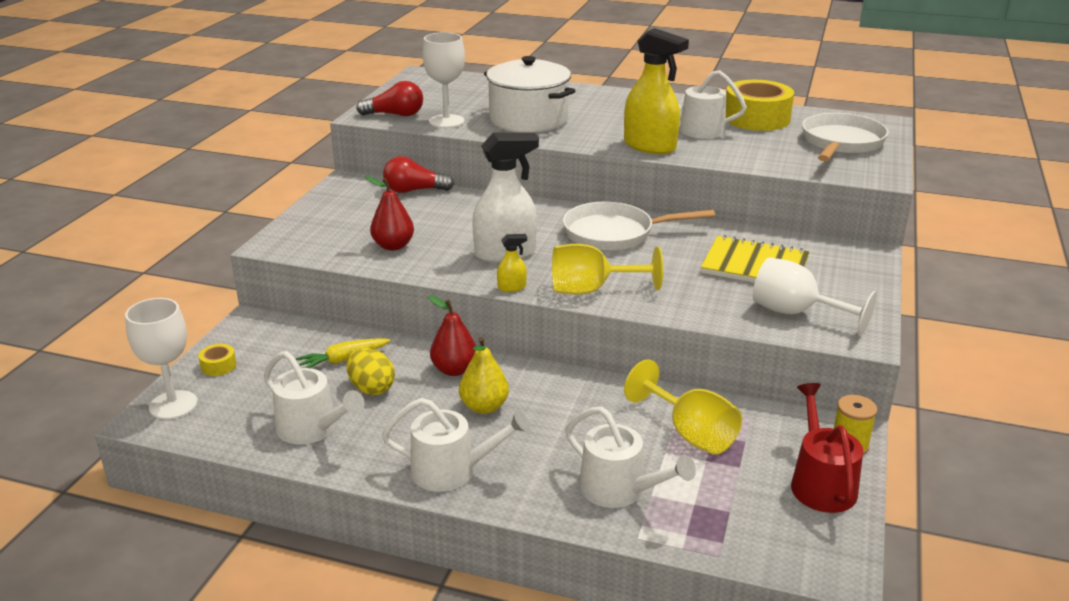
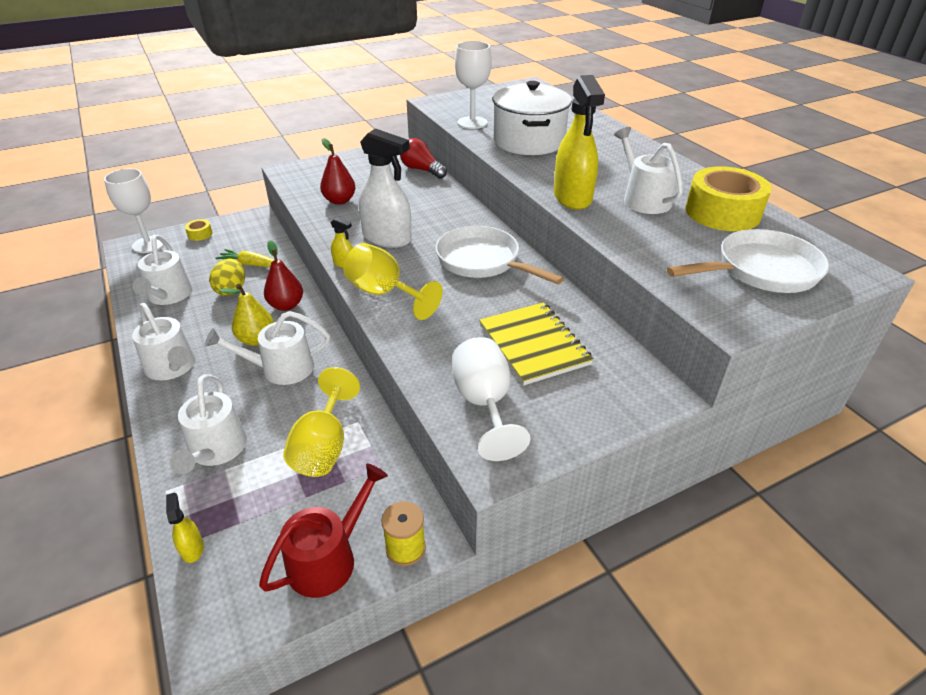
camera: 45 degrees right, 10 degrees up
(395, 115) = (451, 107): red light bulb -> none
(551, 412) = (281, 369): none -> white watering can
(731, 547) = (192, 548): none -> yellow spray bottle

